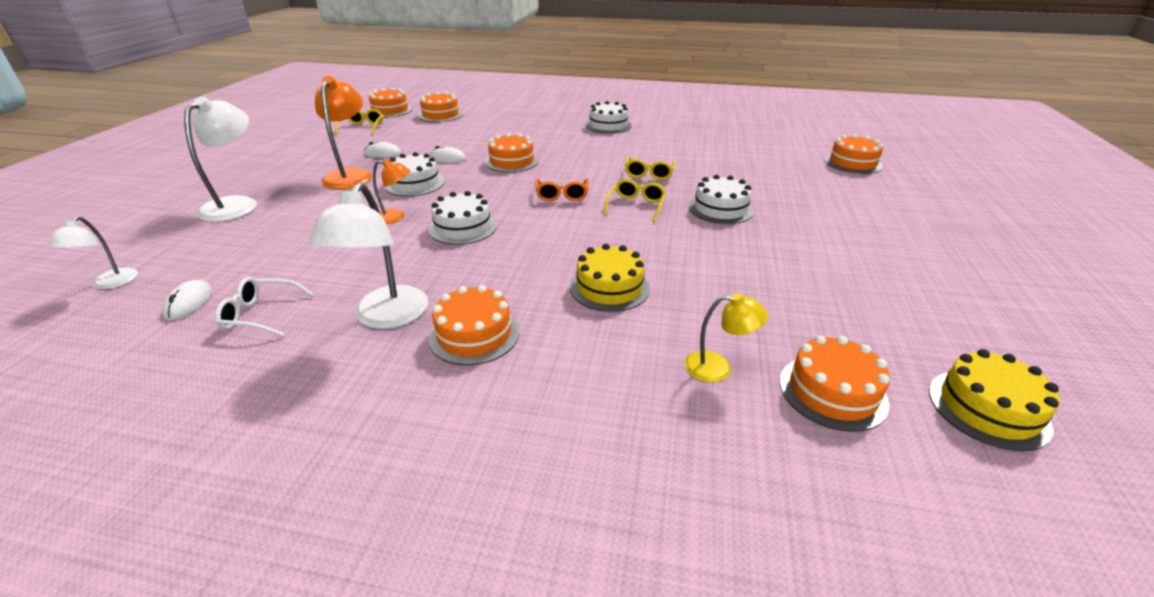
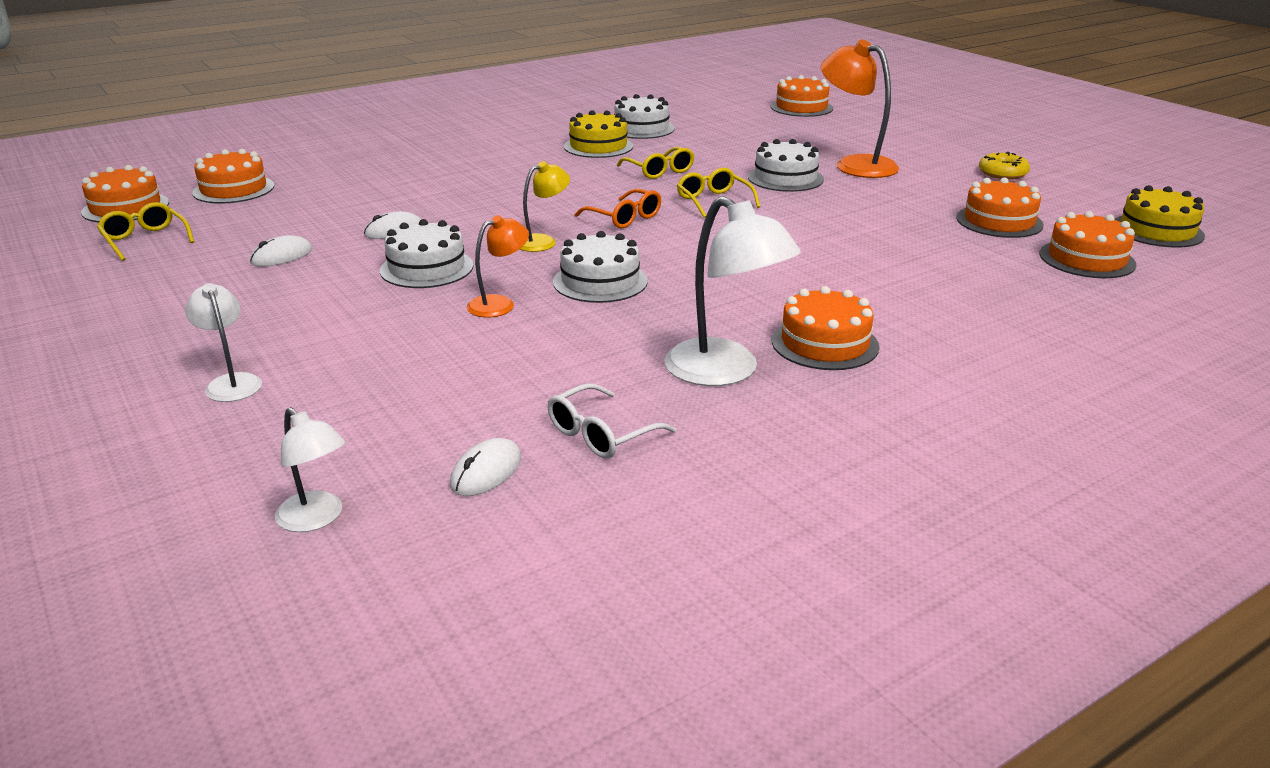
camera: 45 degrees left, 5 degrees down
(189, 302) = (486, 472): white mouse -> white mouse turned 75 degrees clockwise
(237, 204) = (231, 382): white lamp -> white lamp, size x0.56
(350, 175) = (307, 292): orange lamp -> orange lamp (855, 165)
(511, 161) = (485, 207): orange cake -> orange cake (999, 221)
(608, 125) = (501, 138): white cake -> white cake (641, 128)
(609, 287) = (840, 267): yellow cake -> yellow cake (598, 146)
(718, 367) = (1011, 278): yellow lamp -> yellow lamp (543, 241)
(924, 277) = (1002, 173): none -> yellow donut

